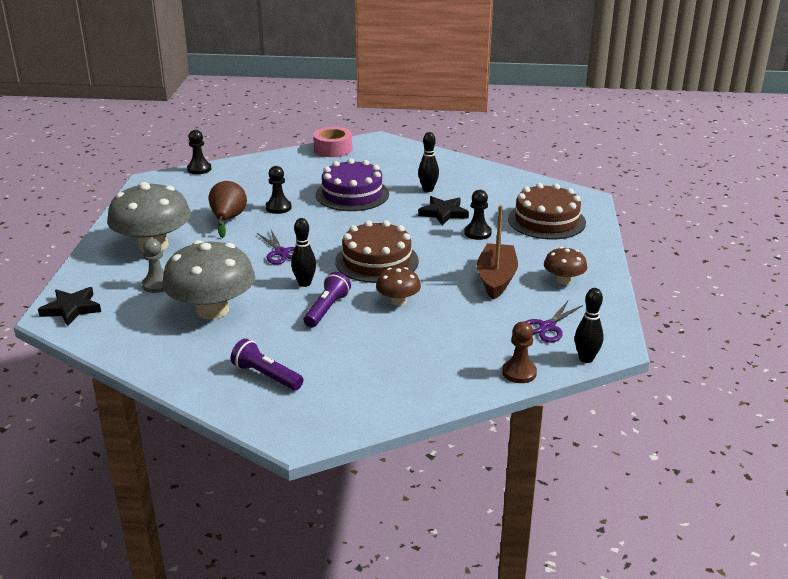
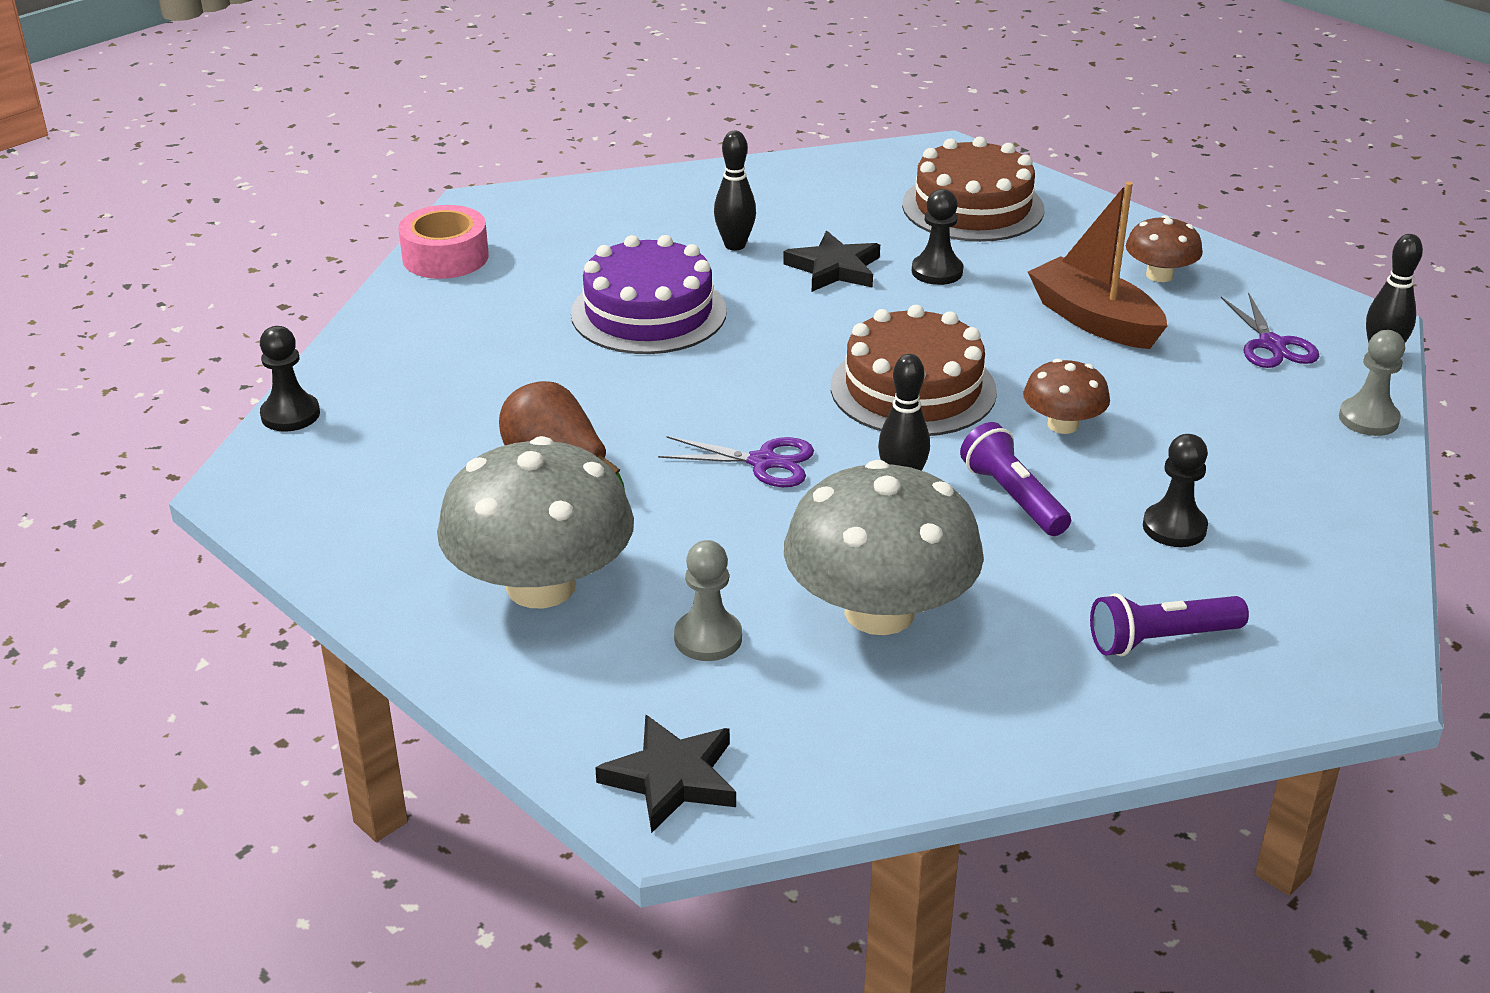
camera: 50 degrees left, 5 degrees up
(278, 207) = (589, 398): black pawn -> black pawn (1174, 527)
(519, 373) = (1368, 419): brown pawn -> grey pawn

